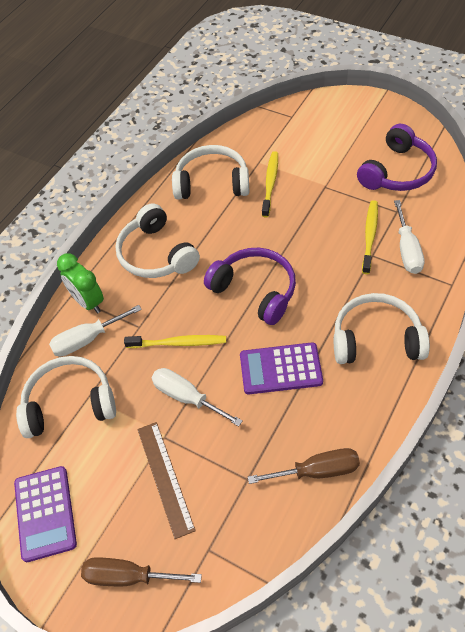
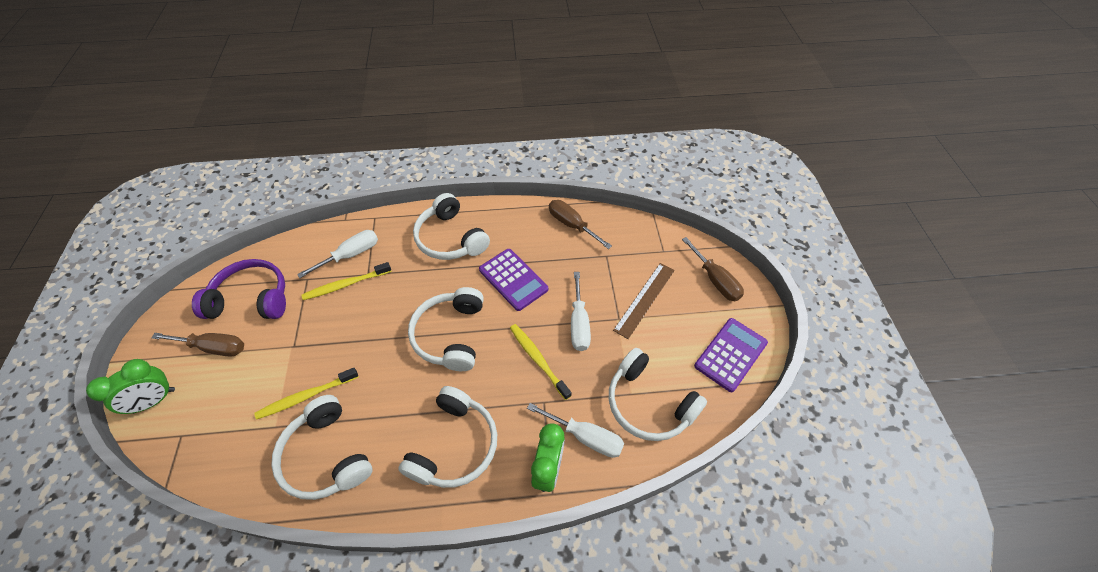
camera: 130 degrees left, 0 degrees up
(255, 290) = (450, 335): purple headphones -> white headphones
(332, 107) = (154, 401): none -> green clock
(359, 142) = (214, 347): none -> brown screwdriver

